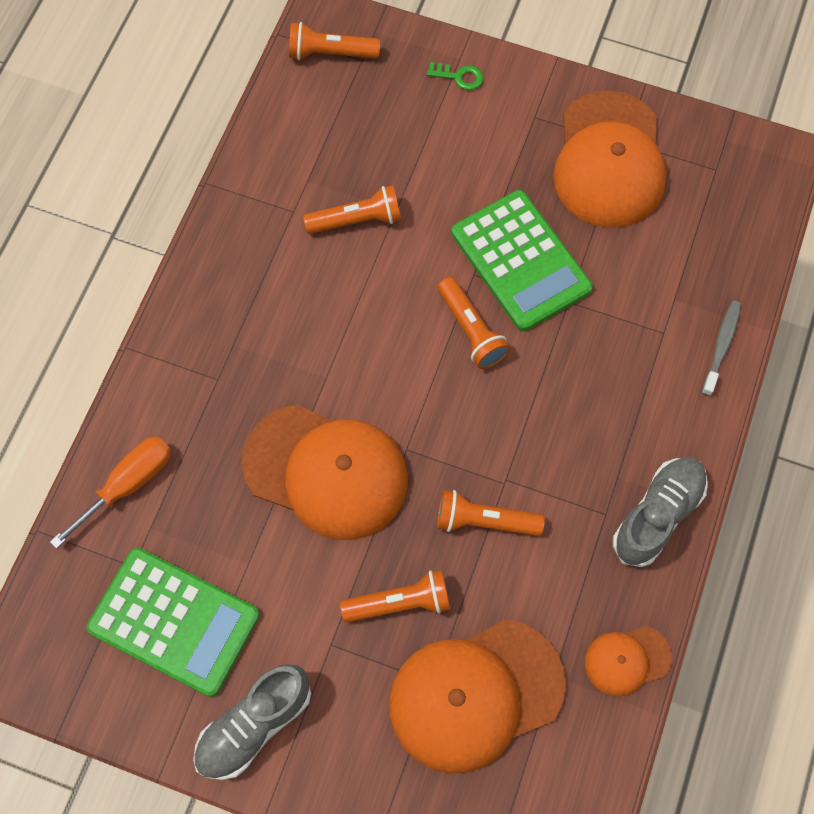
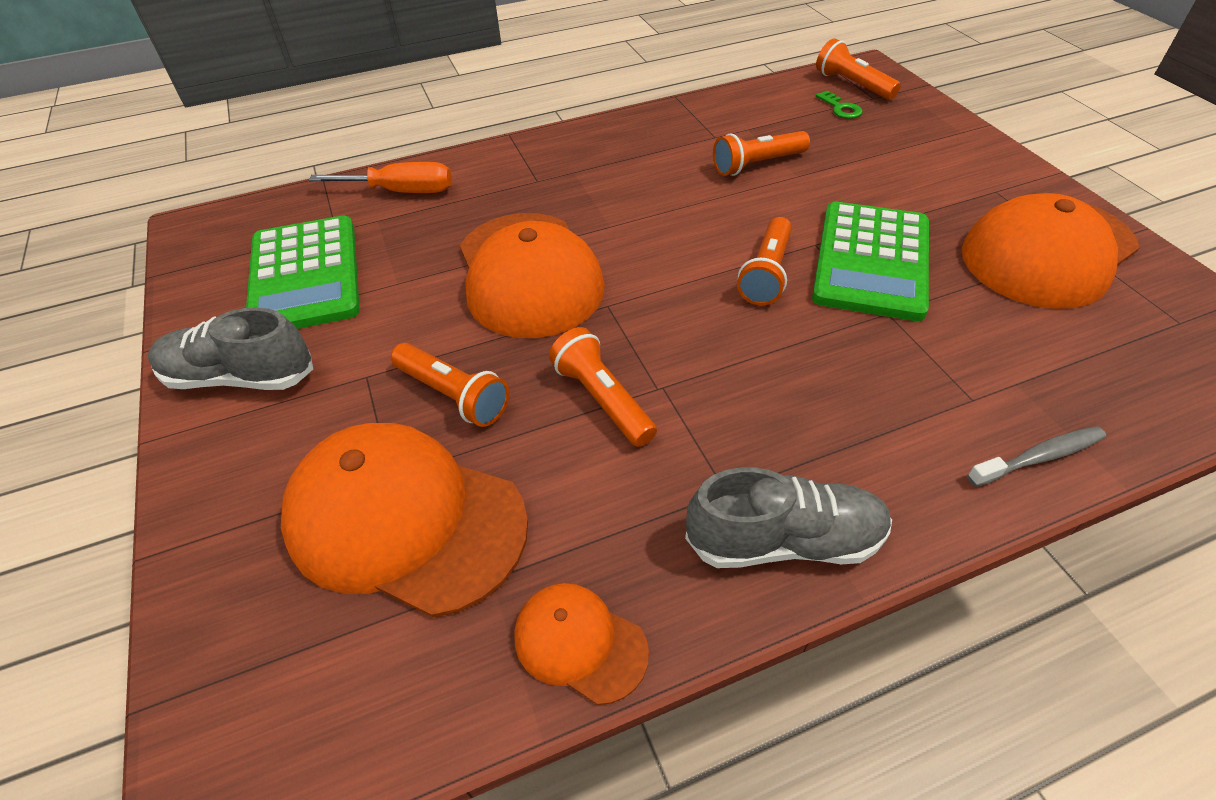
camera: 50 degrees right, 20 degrees down
(357, 220) = (757, 164): orange flashlight -> orange flashlight turned 120 degrees clockwise
(459, 77) = (948, 140): green key -> green key (840, 108)

